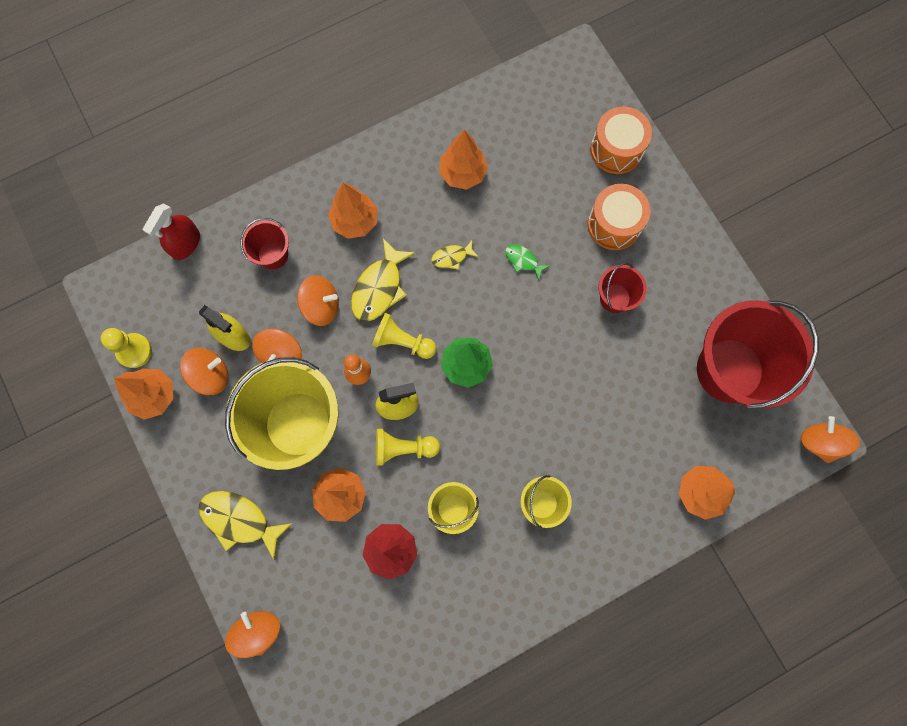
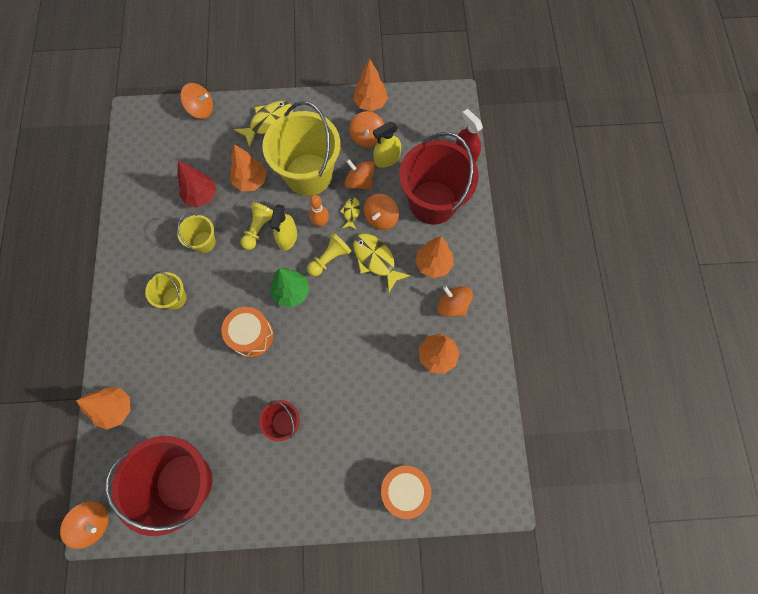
camera: 115 degrees right, 5 degrees down
(134, 351) = (405, 102): yellow pawn -> none
(273, 255) = (433, 202): red bucket -> red bucket, size x2.12
(396, 181) = (452, 305): none -> orange spinning top
(452, 257) = (374, 318): yellow fish -> yellow fish (351, 212)
(523, 261) = (347, 368): green fish -> none
(614, 224) = (342, 453): orange drum -> orange drum (251, 336)

